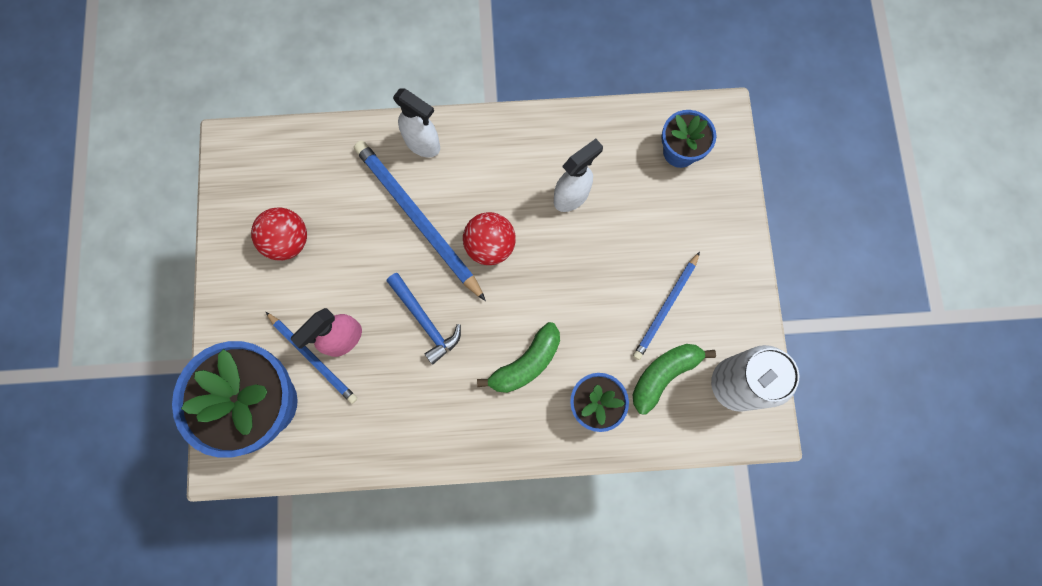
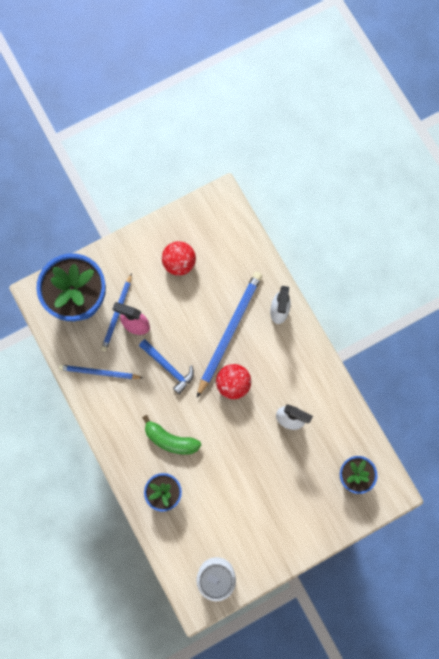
camera: 65 degrees right, 0 degrees up
(425, 321) = (168, 367): blue hammer -> blue hammer turned 75 degrees counterclockwise
(664, 375) = (201, 528): green banana -> none
(666, 307) = (245, 511): blue pencil -> blue pencil (99, 372)

